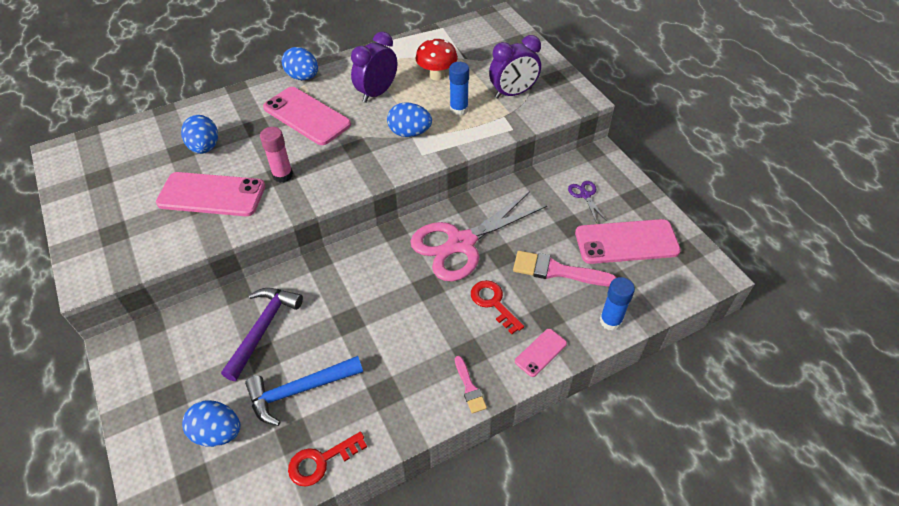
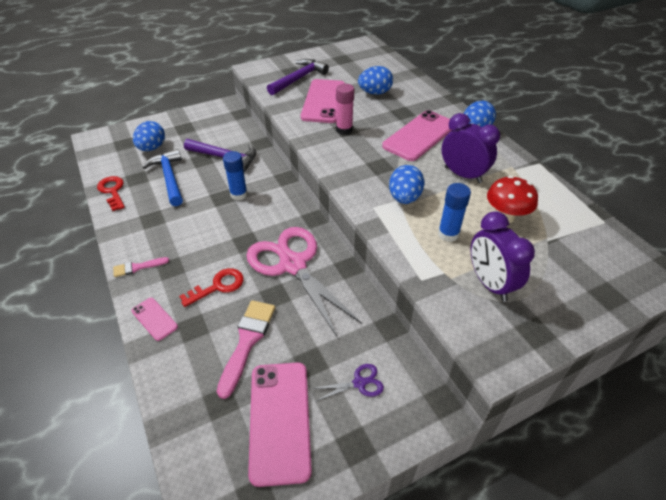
camera: 90 degrees right, 5 degrees down
(140, 223) = (299, 79): none -> purple hammer
(610, 321) = (172, 384): blue glue stick -> blue glue stick (239, 194)

